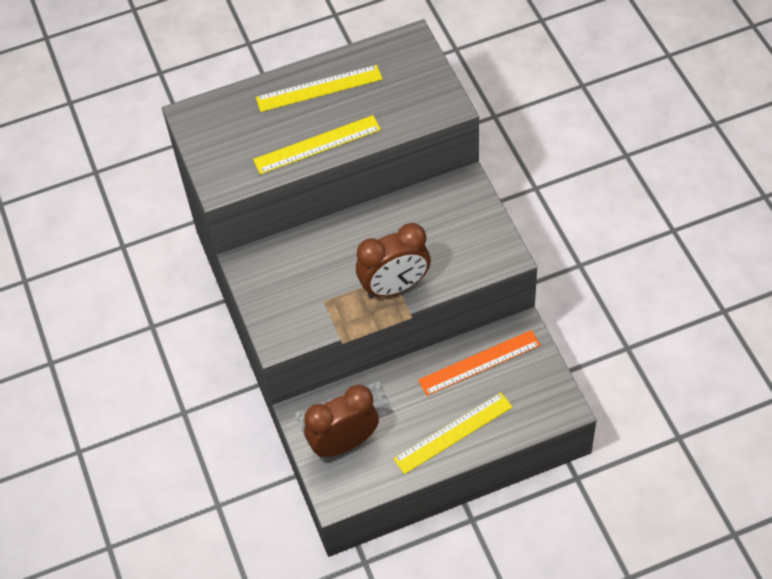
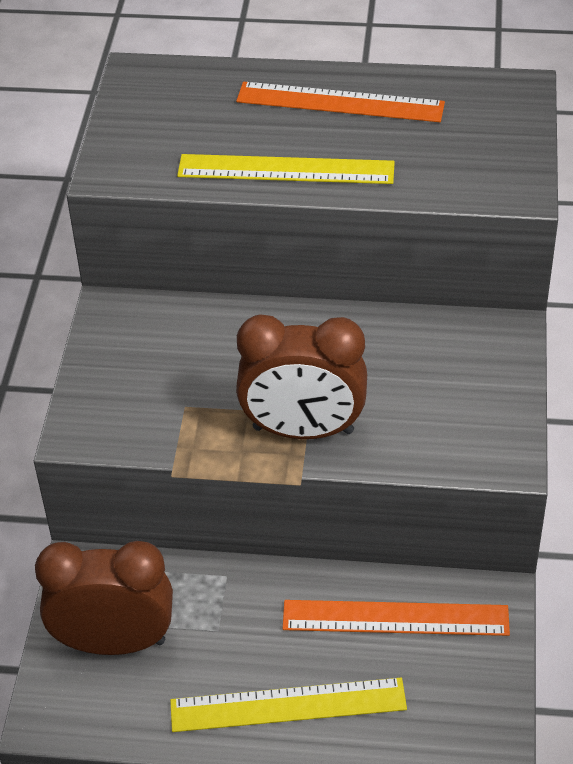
camera: 25 degrees right, 10 degrees down
(319, 88) = (340, 102): yellow ruler -> orange ruler

